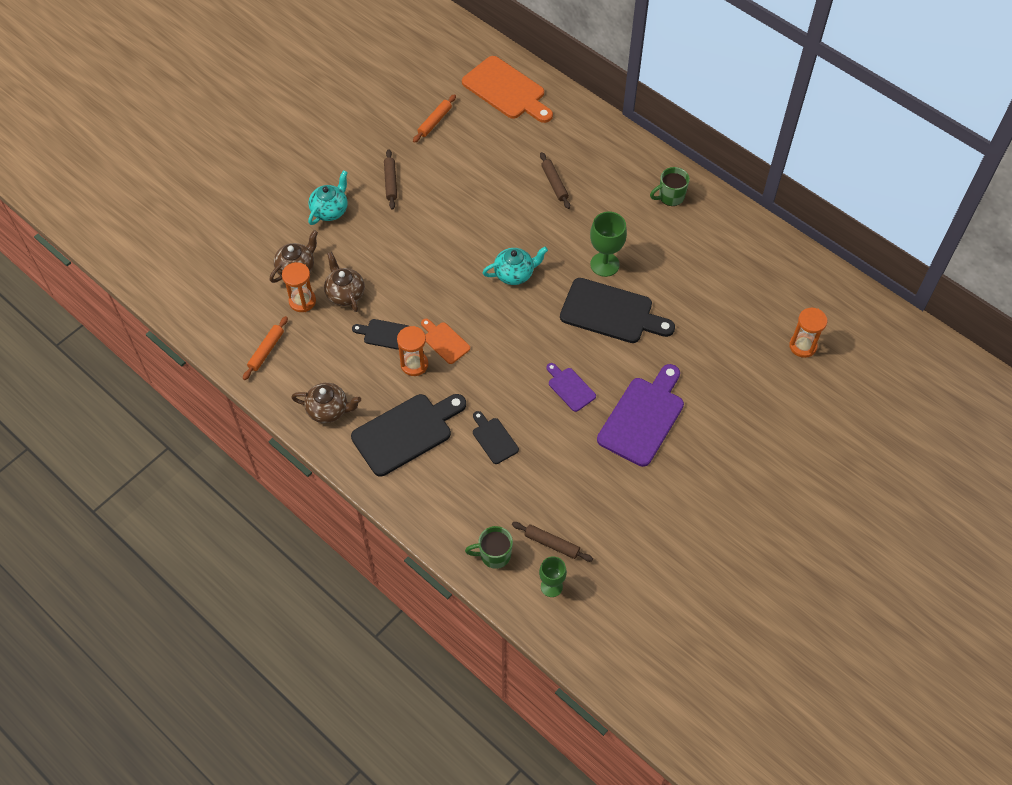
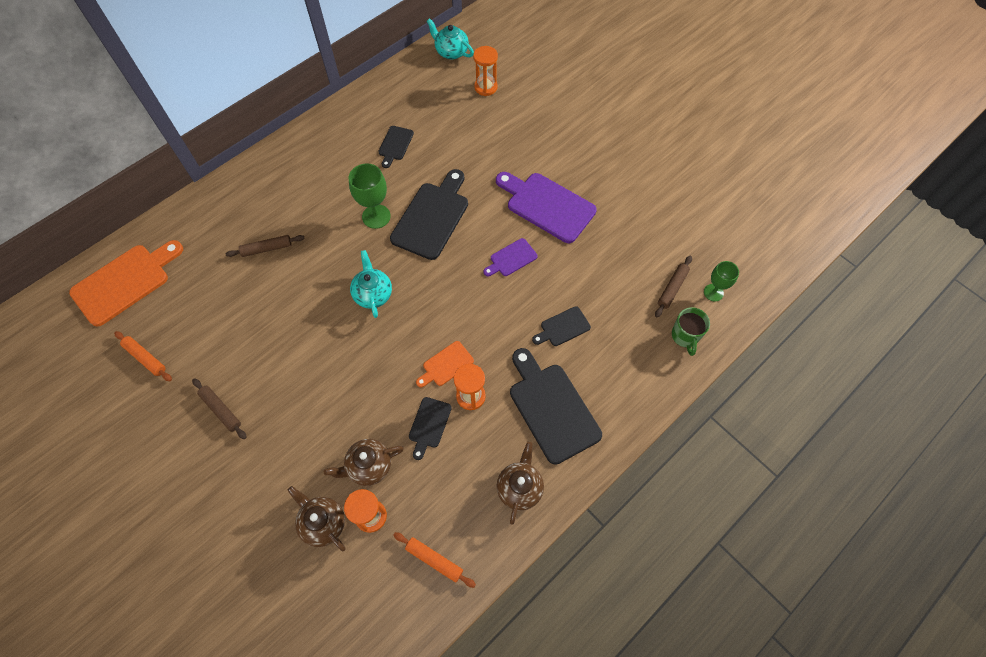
camera: 85 degrees left, 5 degrees up
(330, 210) = (245, 481): turquoise teapot -> turquoise teapot (451, 52)
(391, 182) = (221, 410): brown rolling pin -> brown rolling pin turned 45 degrees clockwise
(670, 197) = (308, 156): green mug -> none
(700, 269) = (395, 145): none -> black cutting board

